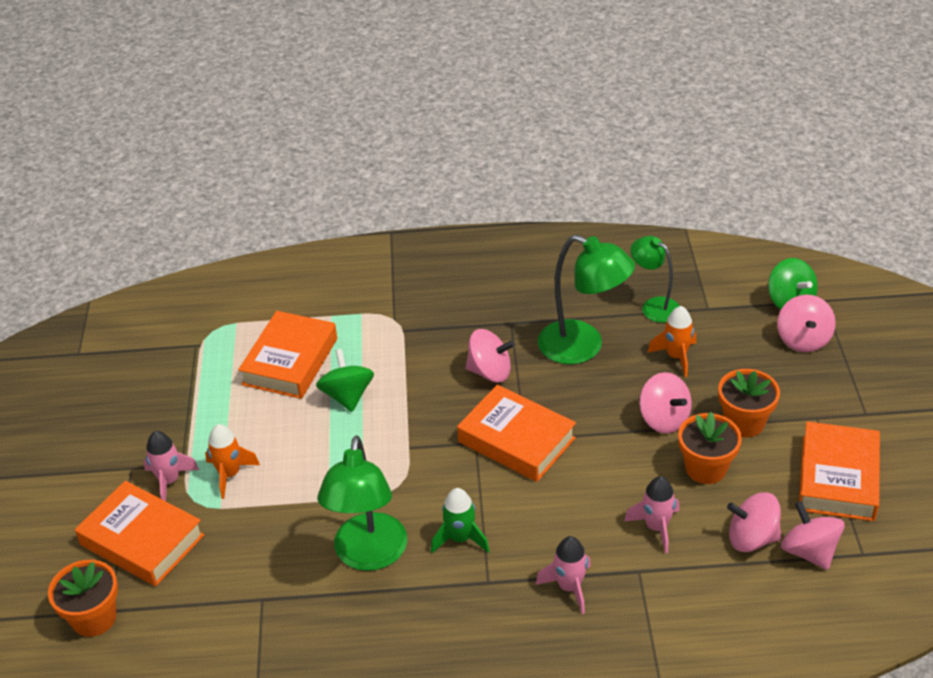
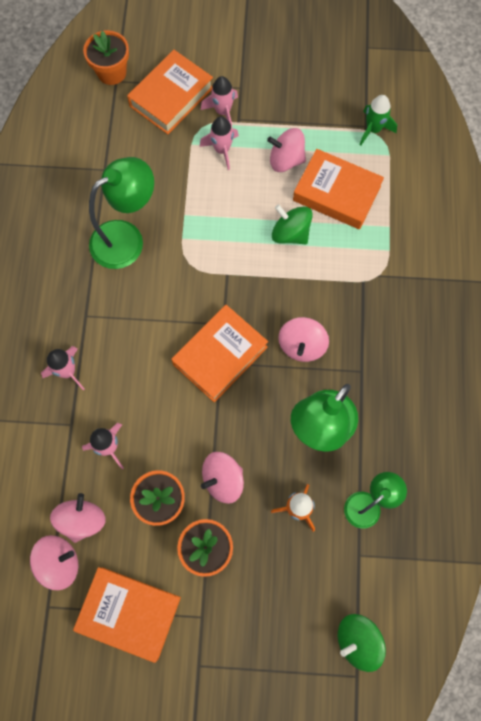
camera: 95 degrees right, 30 degrees up
(229, 474) = (222, 150): orange rocket -> pink rocket
(347, 396) = (290, 233): green spinning top -> green spinning top turned 135 degrees counterclockwise
(368, 555) = (126, 238): green lamp -> green lamp turned 135 degrees clockwise
(460, 538) = (129, 301): green rocket -> green rocket (373, 129)
(803, 340) = (303, 637): pink spinning top -> pink spinning top (286, 160)

